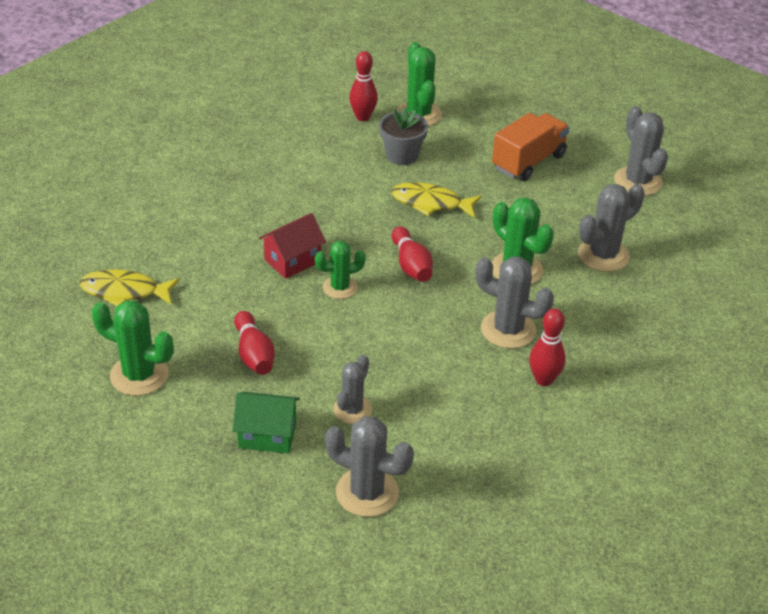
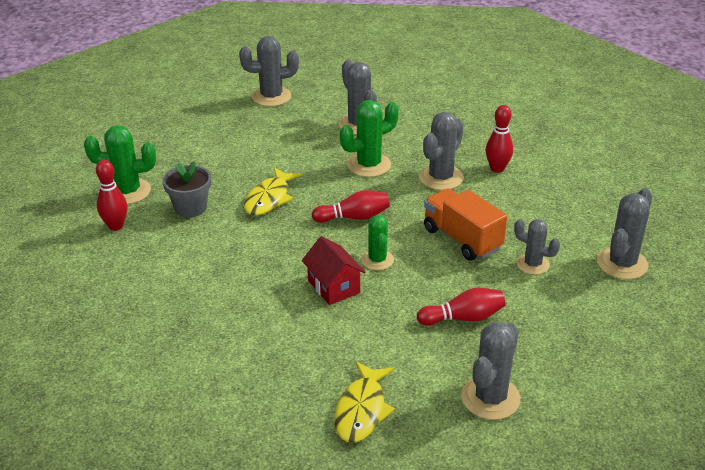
camera: 80 degrees left, 5 degrees down
(139, 375) = (490, 398): green cactus -> grey cactus
(267, 435) = (565, 314): green house -> none
(528, 162) = (227, 142): orange truck -> orange truck (462, 239)

